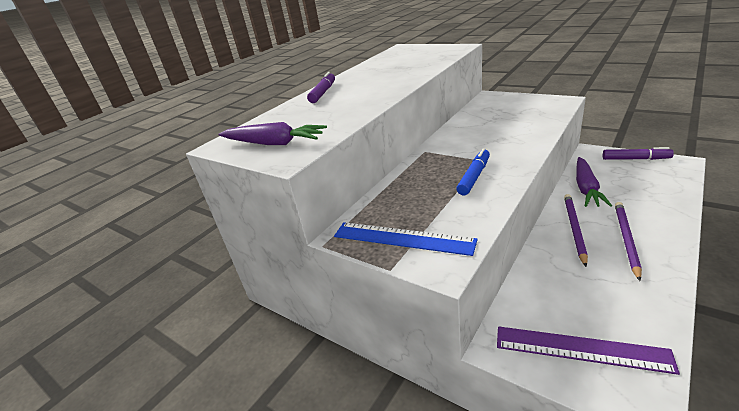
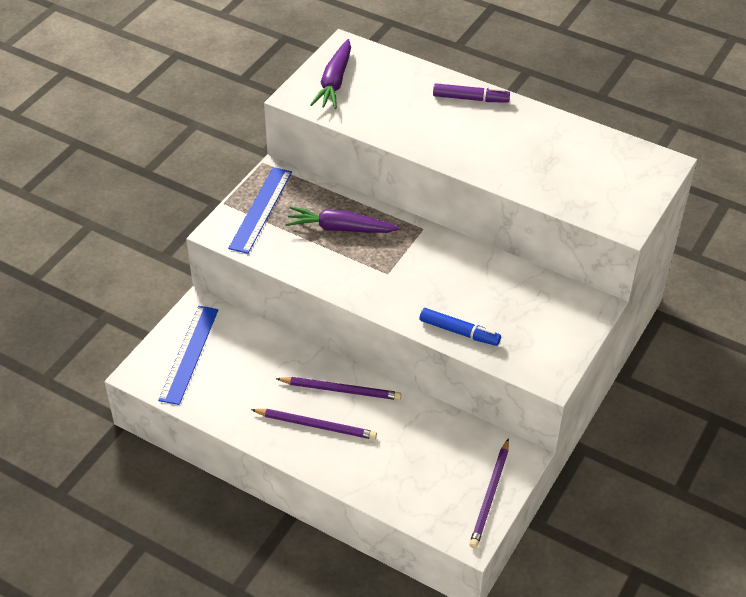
camera: 80 degrees right, 15 degrees up
(474, 177) = (352, 263): blue marker -> blue marker (459, 332)
(580, 349) = (189, 354): purple ruler -> blue ruler
(586, 188) = (422, 423): purple carrot -> purple carrot (340, 228)
(635, 159) = (490, 496): purple marker -> purple pencil

